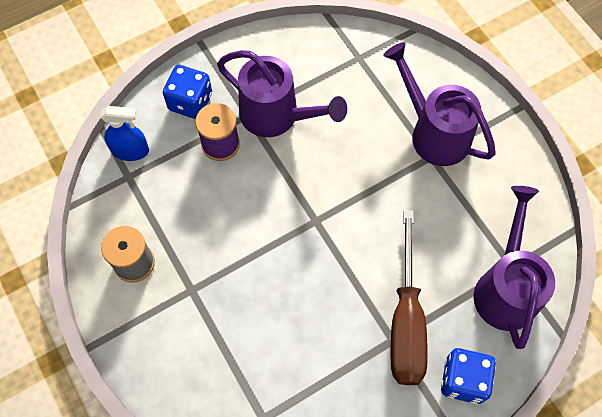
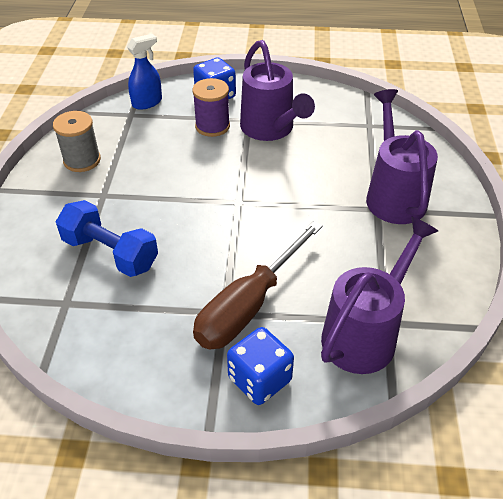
camera: 35 degrees right, 20 degrees down
(130, 150) = (147, 102): blue spray bottle -> blue spray bottle turned 75 degrees counterclockwise
(255, 346) = (110, 253): none -> blue dumbbell

